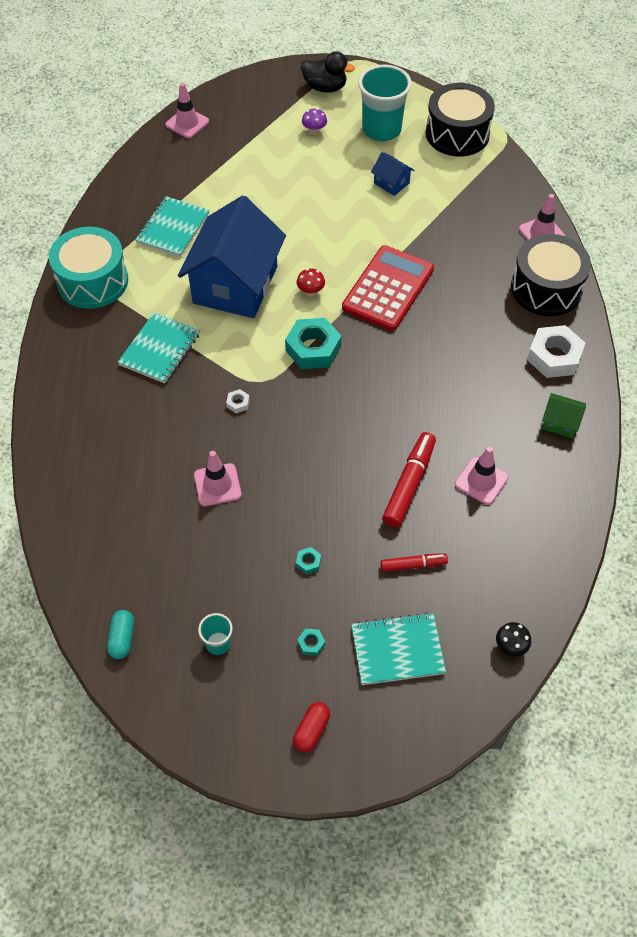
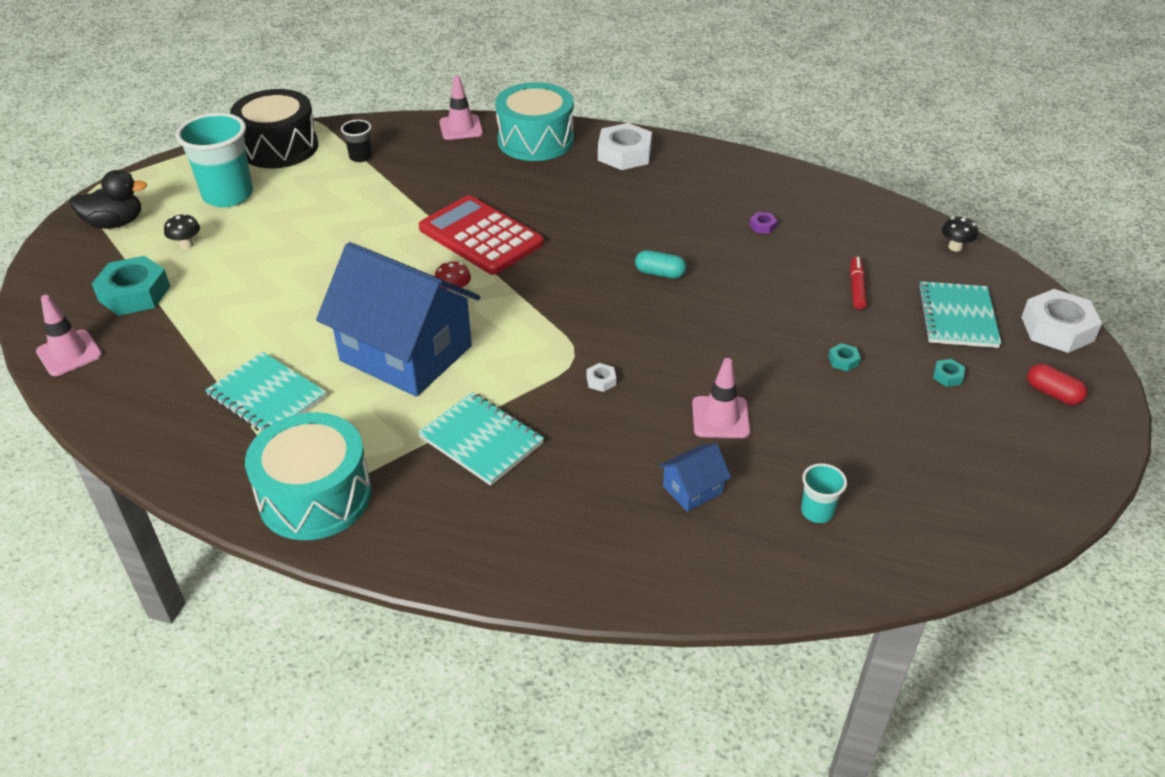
camera: 75 degrees left, 15 degrees down
(122, 638) = (935, 539): turquoise capsule -> turquoise capsule (660, 273)
(218, 643) = (945, 450): turquoise cup -> turquoise cup (817, 511)
(313, 349) = (542, 306): turquoise nut -> turquoise nut (134, 293)
(314, 131) = (186, 245): purple mushroom -> black mushroom
(325, 87) = (115, 223): black duck -> black duck turned 45 degrees clockwise
(391, 183) = (320, 204): blue house -> blue house (692, 489)
(408, 738) = (1057, 329): none -> white nut
(409, 484) = (755, 272): red marker -> none
(466, 185) = (360, 157): none -> black cup
(481, 481) = (762, 226): pink traffic cone -> purple nut
(546, 288) = (535, 140): black drum -> turquoise drum
(560, 422) = (705, 167): green house -> none

